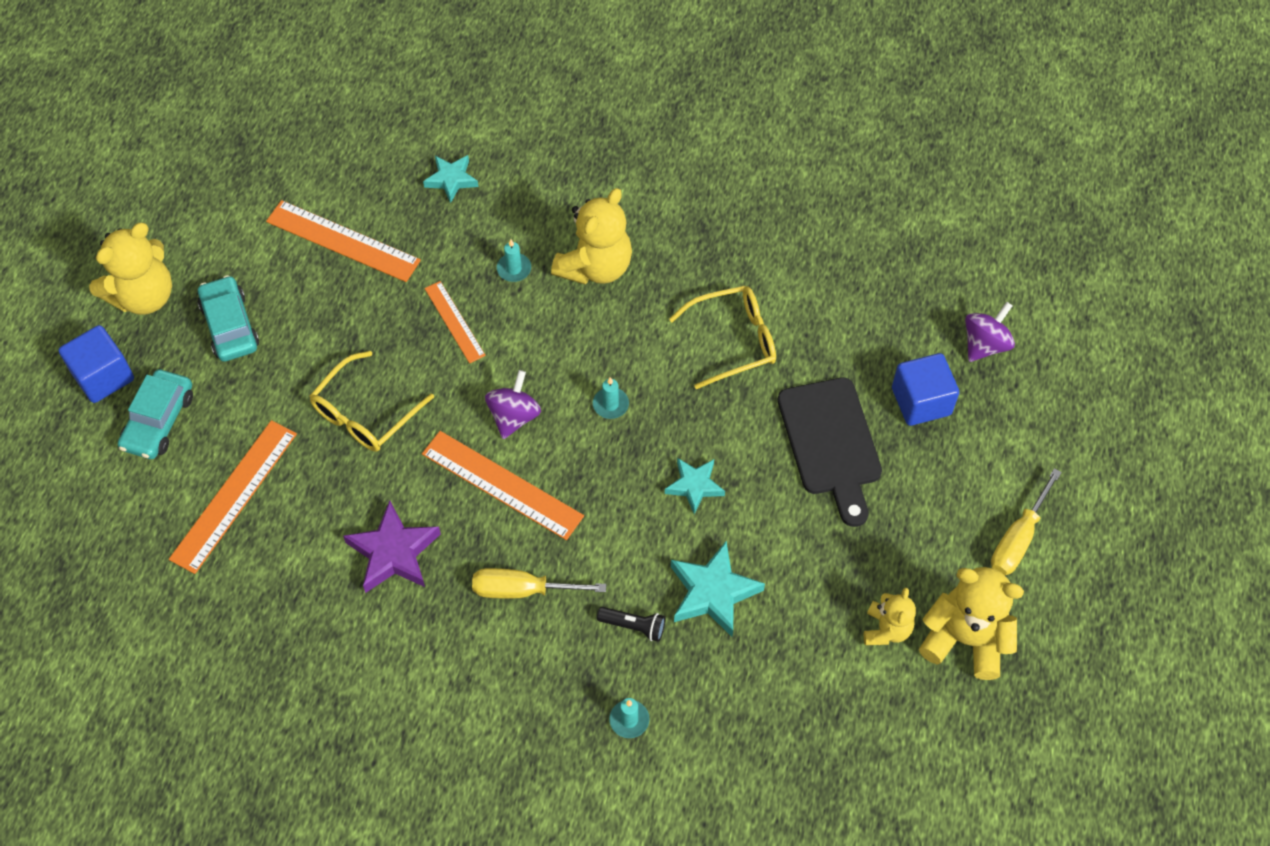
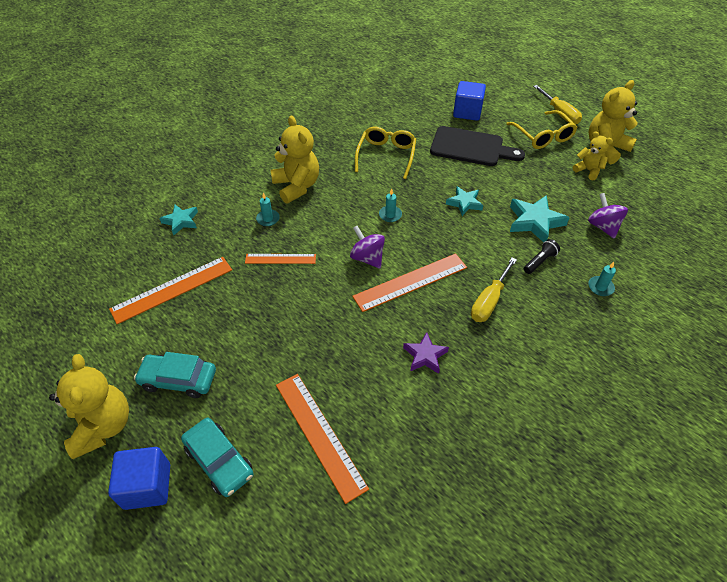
camera: 60 degrees left, 10 degrees down
(365, 413) = (310, 329): yellow glasses -> yellow glasses (543, 136)
(394, 552) = (425, 356): purple star -> purple star, size x0.64
(985, 344) = (450, 84): purple spinning top -> purple spinning top (602, 226)

